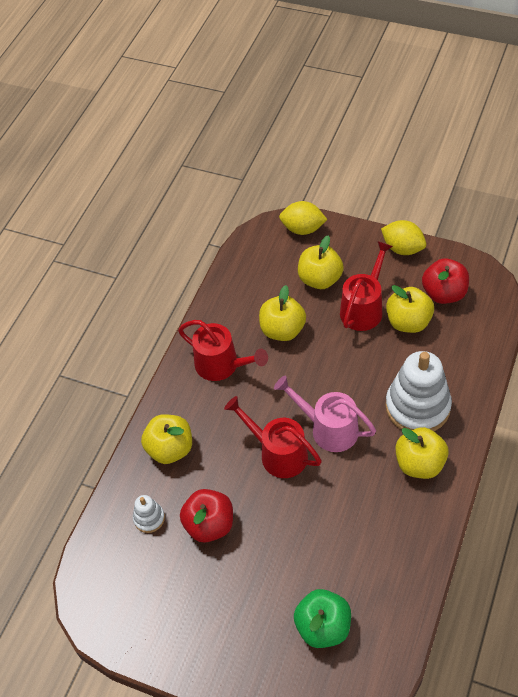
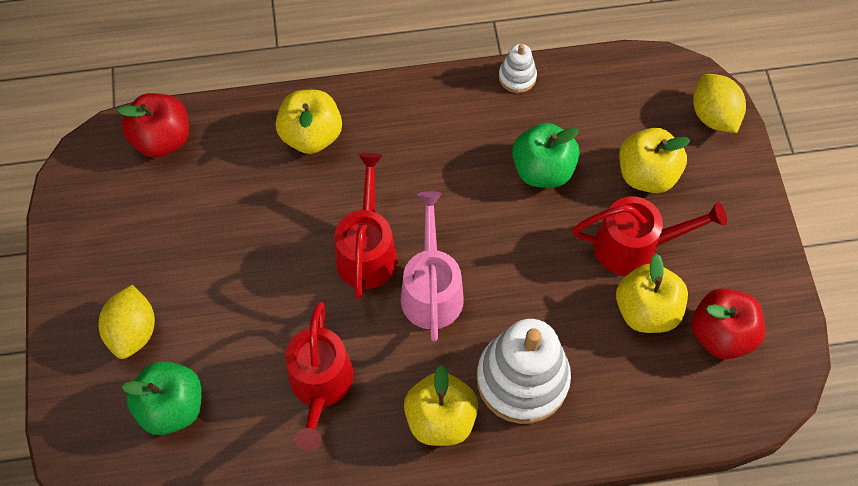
camera: 55 degrees right, 10 degrees up
(149, 518) = (215, 160): white stacking toy -> white stacking toy (517, 77)
(209, 525) = (238, 225): red apple -> red apple (162, 139)
(222, 365) = (452, 130): red watering can -> red watering can (320, 386)
(282, 330) = (542, 170): yellow apple -> green apple
(402, 248) = (762, 249): yellow lemon -> yellow lemon (133, 331)

